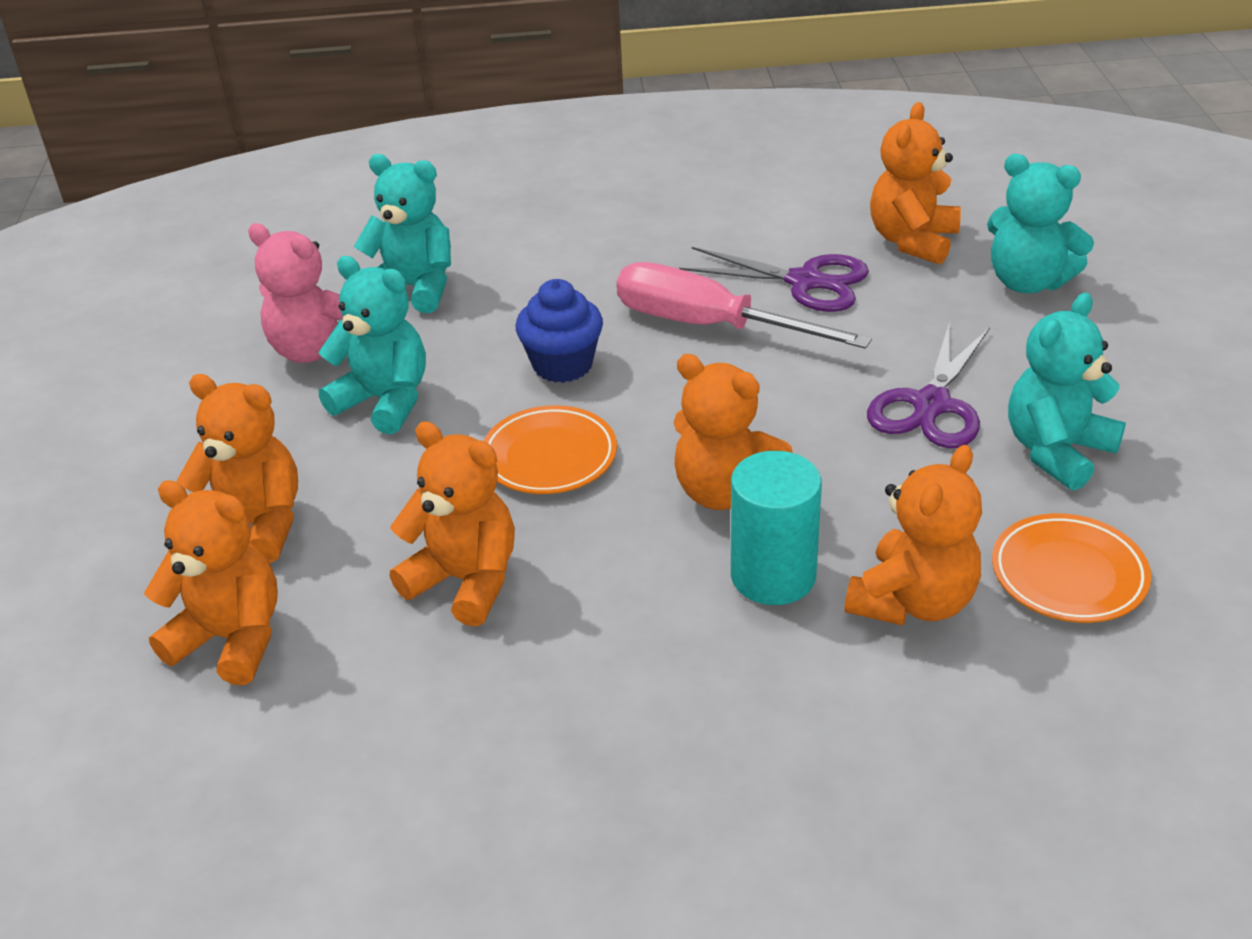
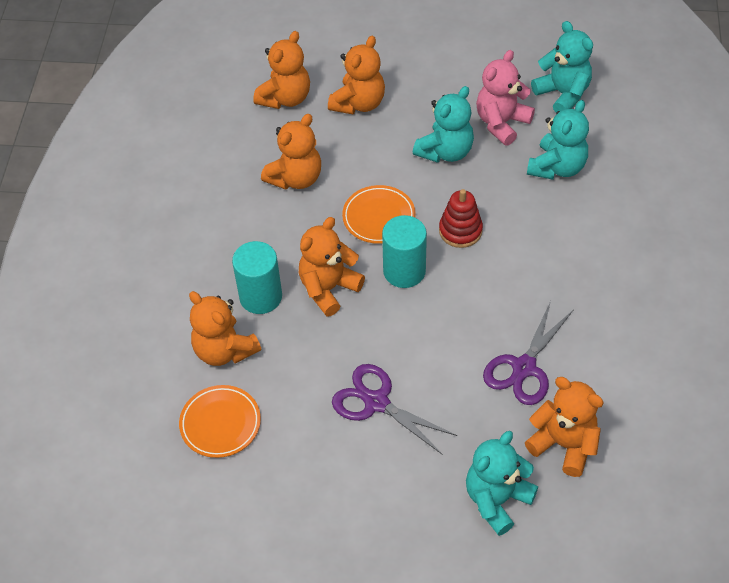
camera: 100 degrees right, 15 degrees up
(562, 365) = (460, 231): blue cupcake -> red stacking toy
(662, 412) = (404, 271): none -> turquoise cylinder
(709, 326) = (484, 307): pink screwdriver -> none
(1056, 451) = (317, 453): turquoise teddy bear -> turquoise teddy bear (563, 94)

